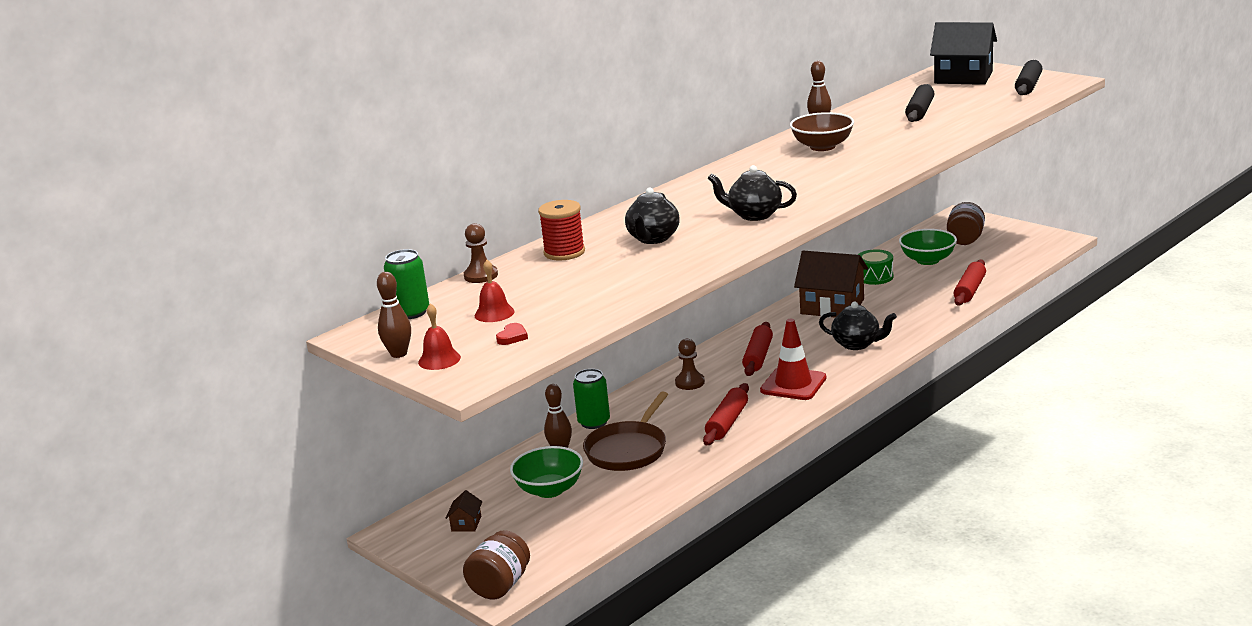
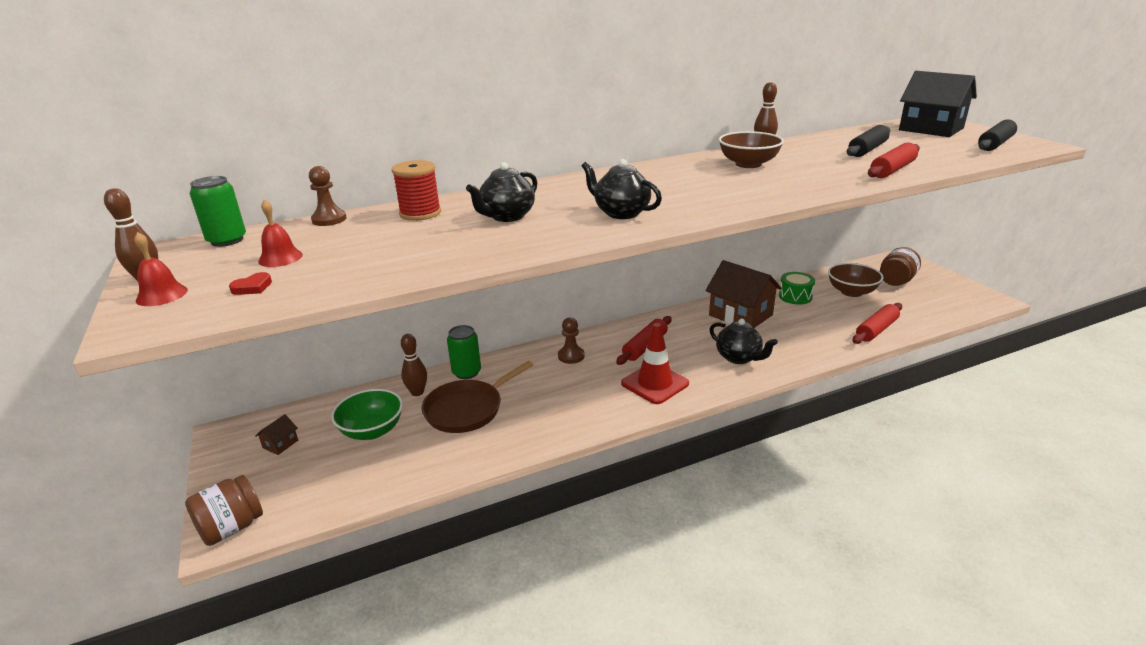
camera: 20 degrees right, 5 degrees up
(727, 422) = (569, 407): red rolling pin -> red rolling pin (892, 170)
(927, 260) = (851, 292): green bowl -> brown bowl

